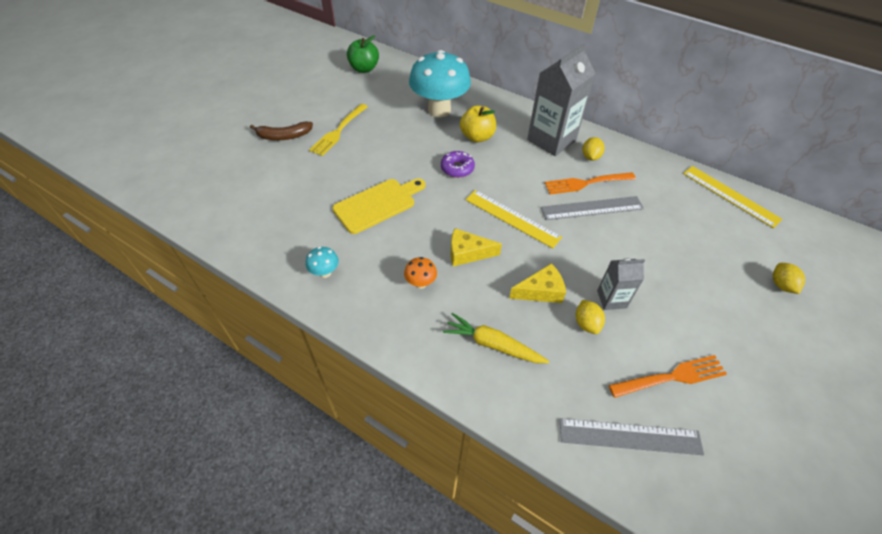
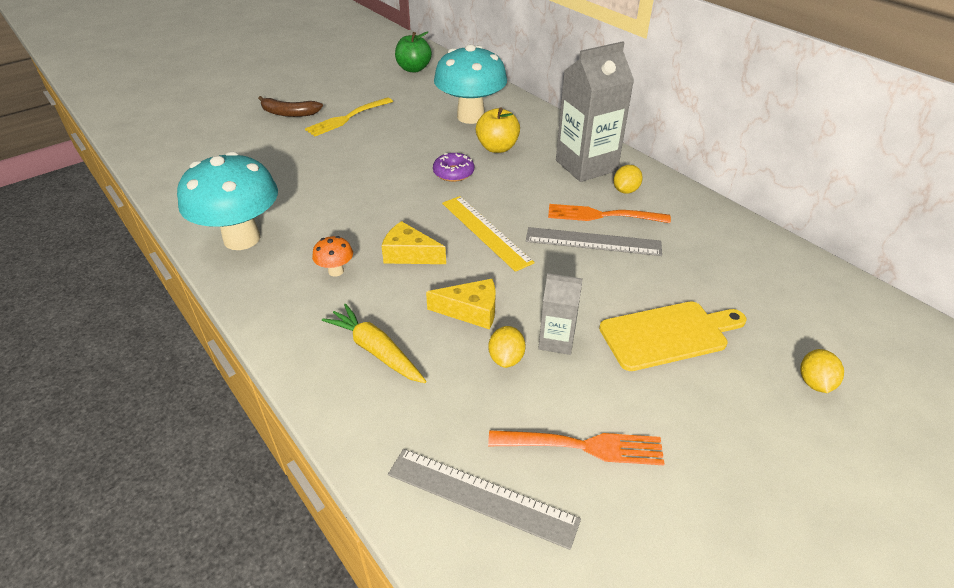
camera: 20 degrees right, 10 degrees down
(325, 272) = (242, 239): turquoise mushroom -> turquoise mushroom, size x2.44
(377, 204) = (341, 189): yellow cutting board -> yellow cutting board (668, 335)
(730, 196) = (797, 266): yellow ruler -> none

